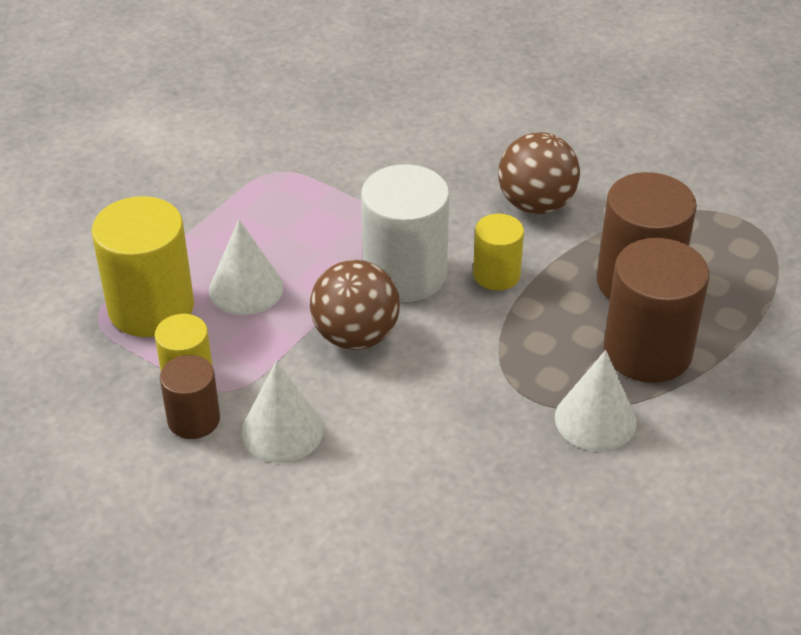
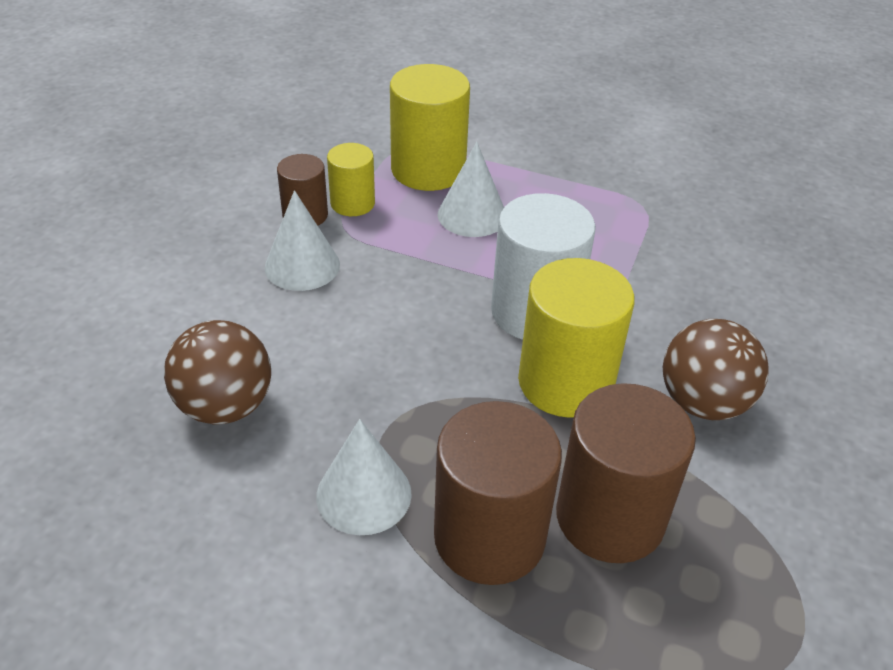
camera: 75 degrees right, 0 degrees up
(355, 336) = (434, 291): brown ball -> brown ball (225, 406)
(496, 274) = (565, 382): yellow cylinder -> yellow cylinder, size x1.77

